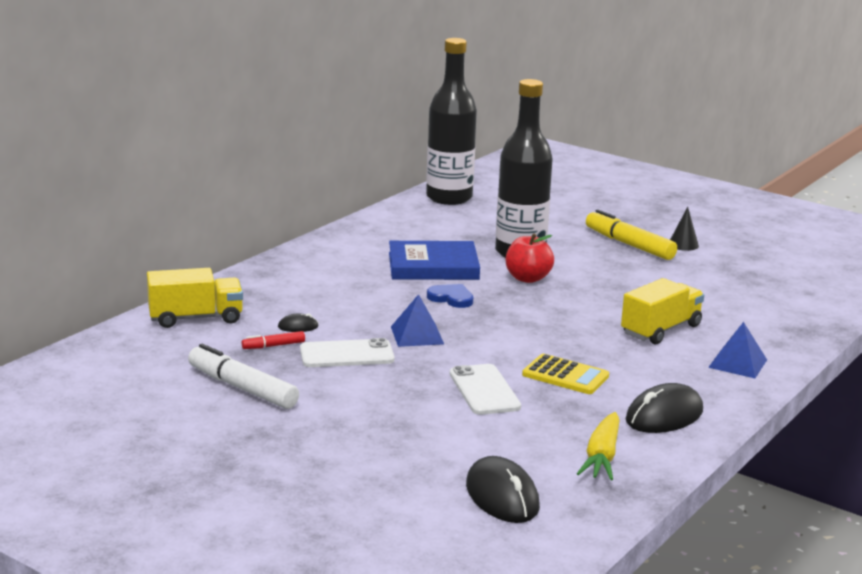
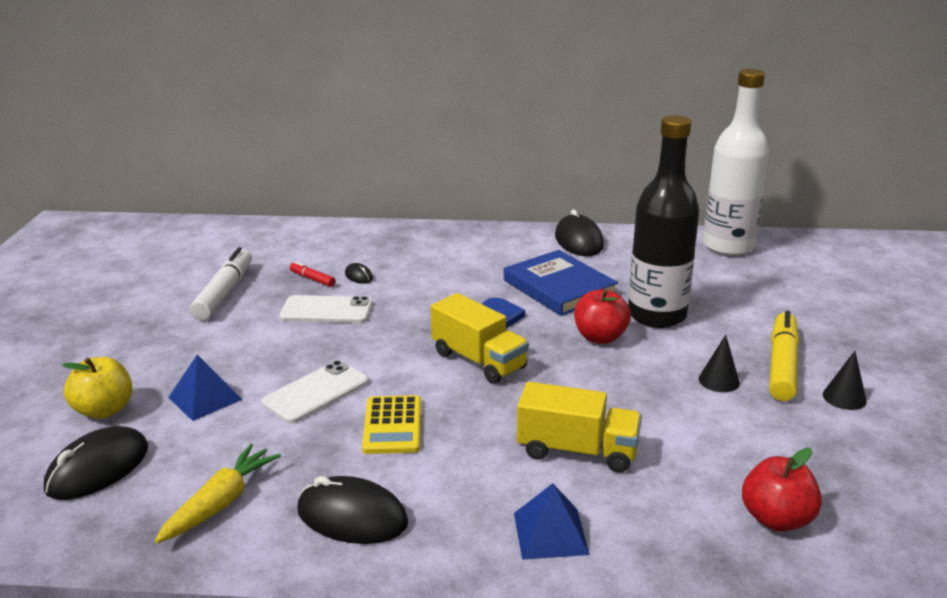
camera: 60 degrees right, 5 degrees up
(196, 318) = (331, 239): yellow truck -> yellow truck (479, 361)
(347, 355) = (326, 310): white phone -> white phone turned 45 degrees counterclockwise
(362, 235) = (578, 241): none -> black mouse
(406, 480) = (104, 410): none -> yellow apple
(417, 335) = (400, 326): blue pyramid -> blue pyramid (205, 398)
(449, 198) = (728, 246): black bottle -> white bottle
(602, 456) = (220, 503): yellow carrot -> yellow carrot turned 135 degrees clockwise
(626, 266) = (719, 381): none -> black cone
(779, 304) = (776, 519): none -> red apple

